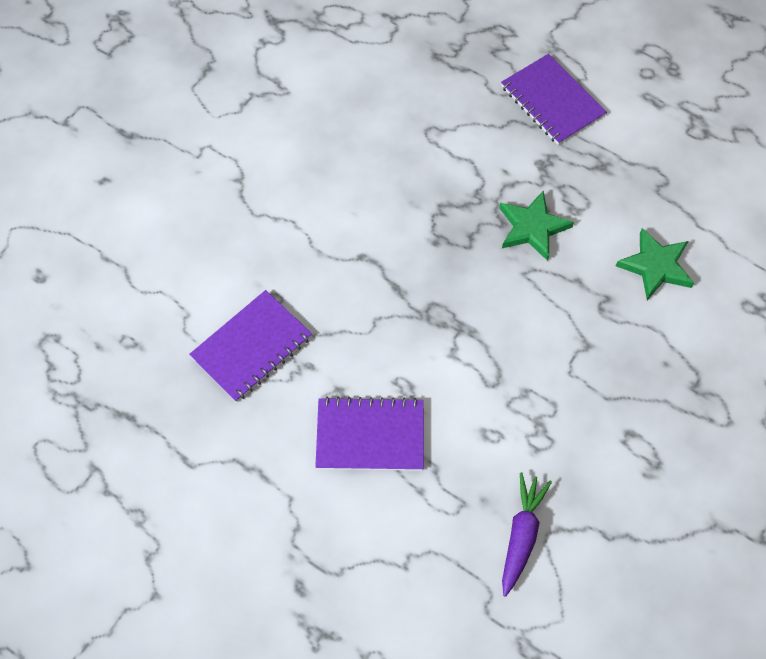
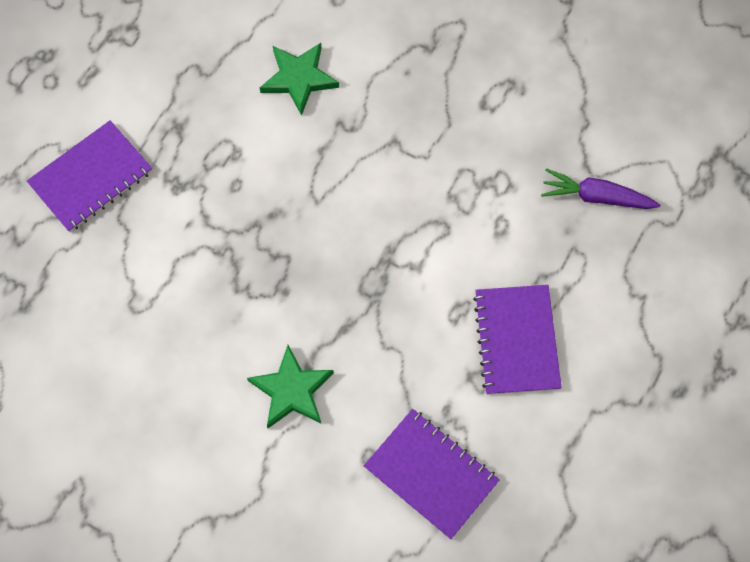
camera: 95 degrees left, 5 degrees up
(532, 228) = (260, 195): green star -> green star (292, 390)

